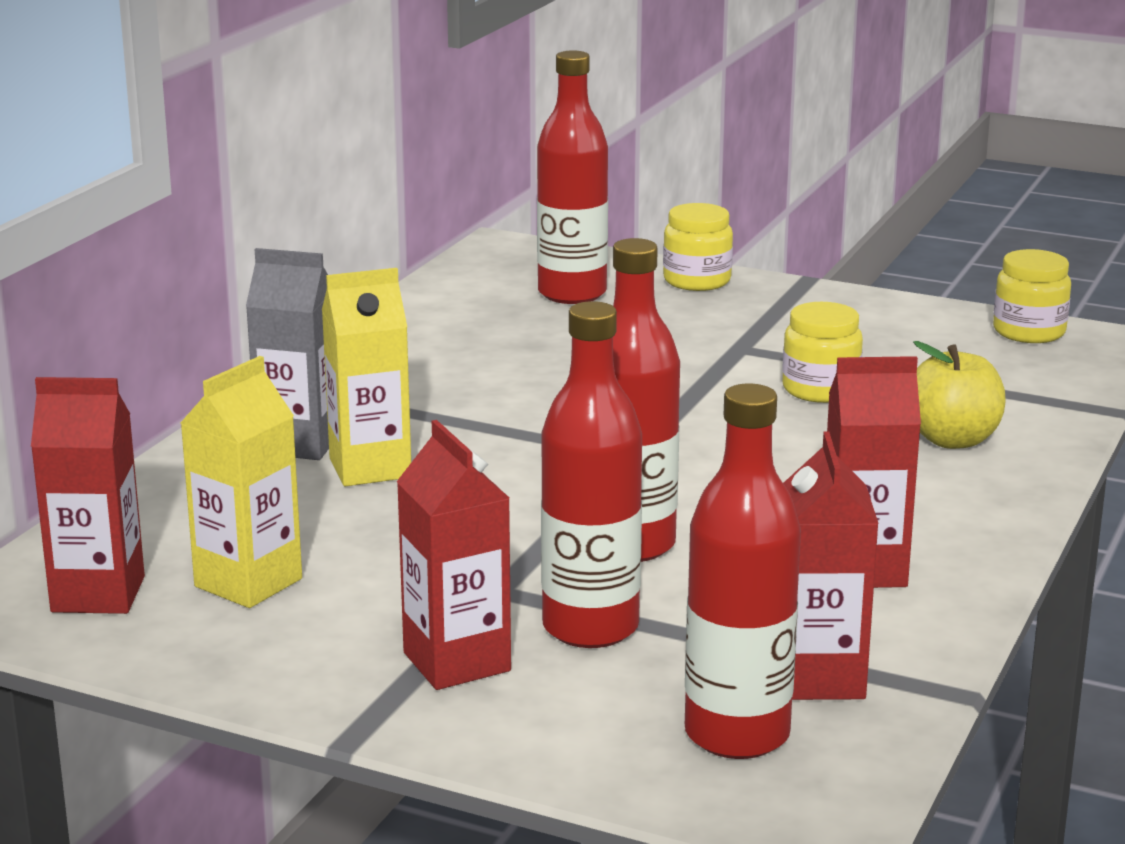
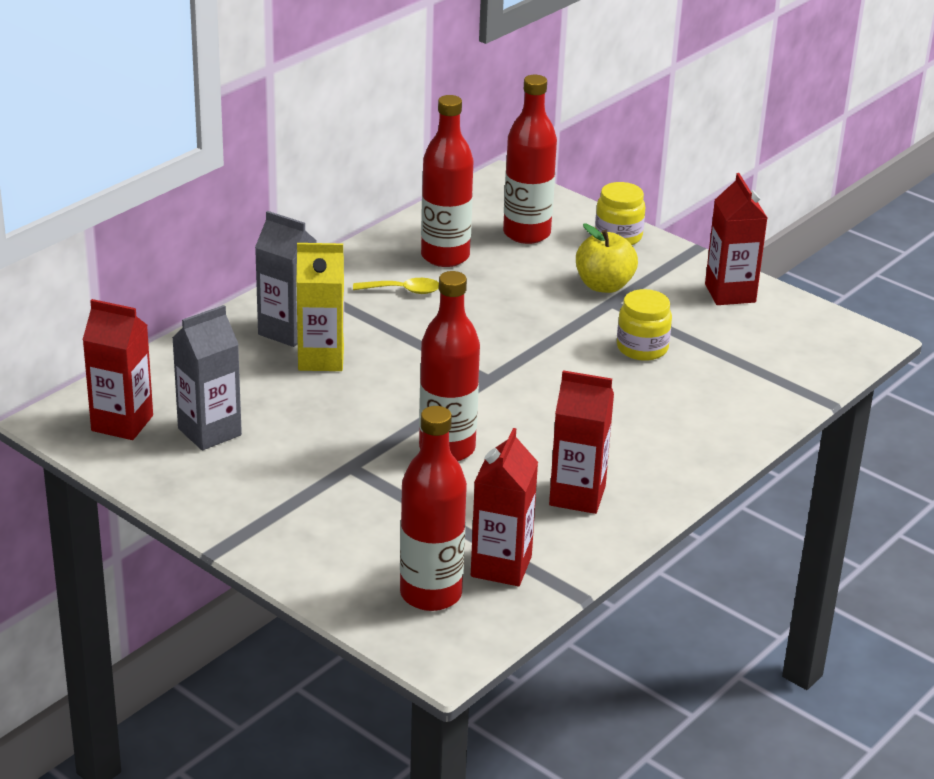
camera: 15 degrees right, 10 degrees up
(248, 583) = (209, 432): yellow carton -> grey carton
(442, 375) = (403, 290): none -> yellow spoon
(457, 662) = (300, 512): red carton -> red carton (730, 293)
(590, 628) = (389, 504): red bottle -> red bottle (445, 256)
(952, 439) = (702, 406): yellow apple -> yellow apple (604, 285)
(1029, 332) = (819, 323): yellow jar -> none

